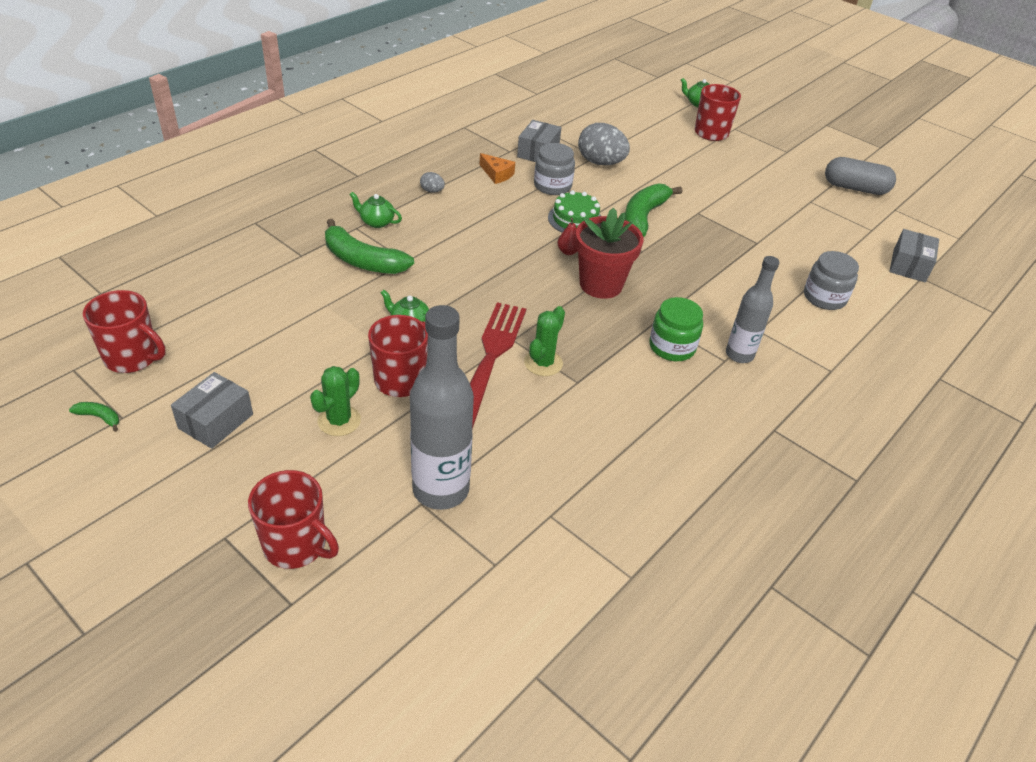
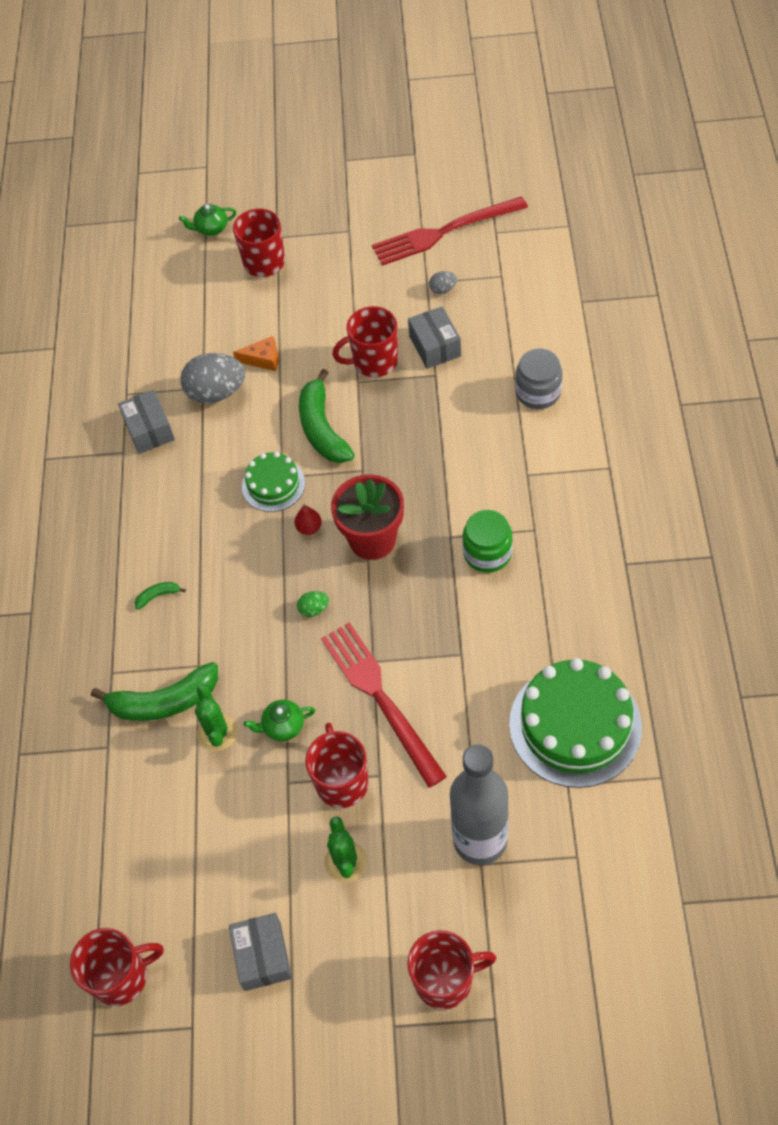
camera: 35 degrees left, 15 degrees up
(99, 417) = (176, 1045): green banana -> green banana (158, 596)
(376, 222) = (119, 649): green teapot -> none
(432, 191) = (119, 567): grey egg -> grey egg (443, 289)
(497, 174) = (148, 492): orange cheese -> orange cheese (263, 359)
(514, 288) = (314, 609): none -> green egg
(543, 363) = (419, 661): green cactus -> green cactus (217, 732)
(552, 186) = (210, 461): grey jar -> none
(605, 486) = (575, 725): none -> green cake
(722, 211) = (374, 361): none -> red mug
(739, 355) = (538, 514): grey bottle -> none
(855, 188) = (444, 232): grey capsule -> red fork
(909, 266) = (562, 295): grey box -> grey box (435, 346)

